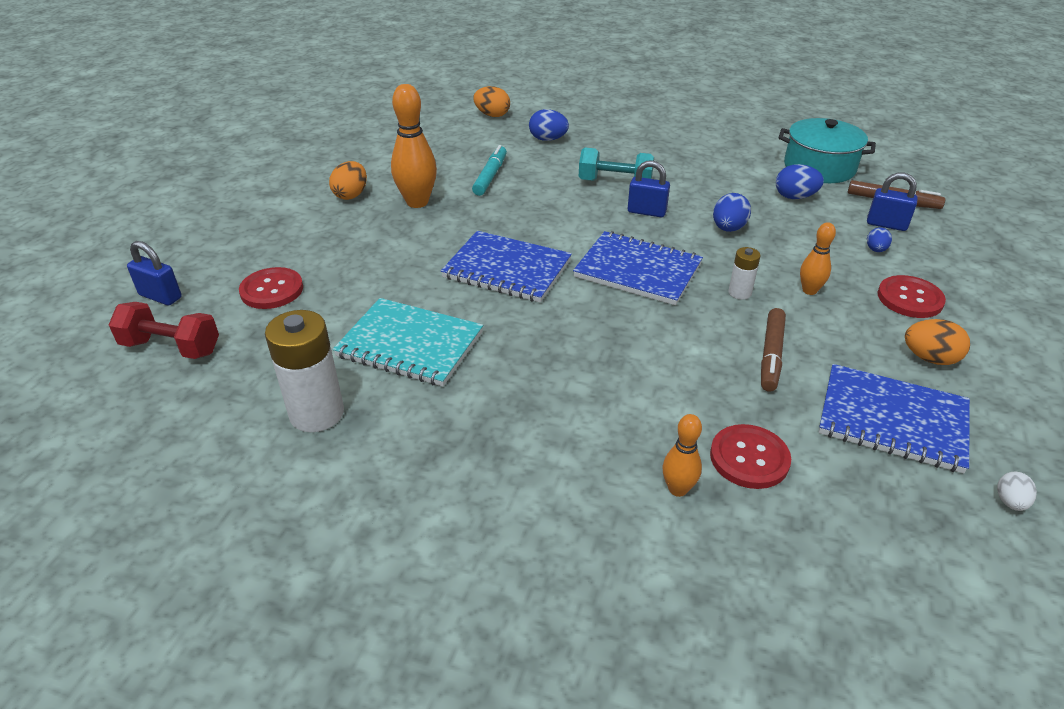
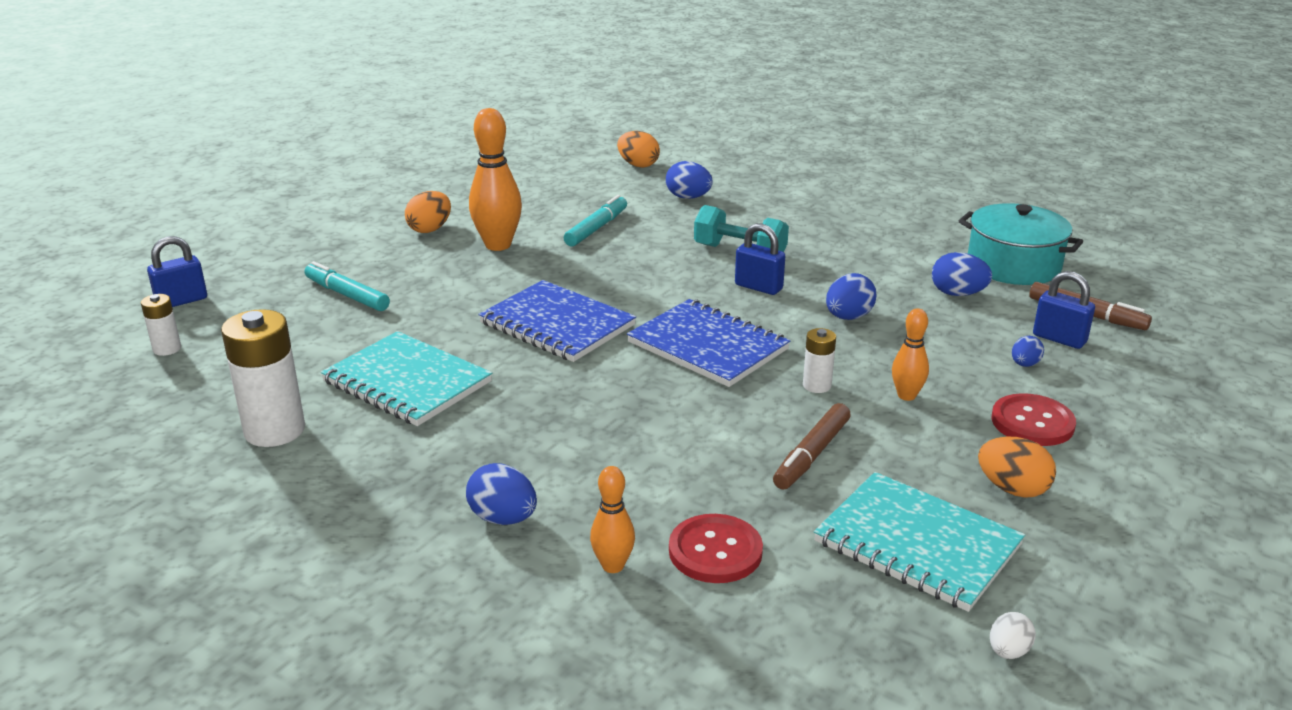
camera: 15 degrees right, 10 degrees down
(160, 296) = (182, 301): blue padlock -> blue padlock turned 75 degrees counterclockwise
(171, 347) = (167, 349): red dumbbell -> white battery
(272, 290) = (294, 310): red button -> none
(312, 268) = (347, 295): none -> turquoise marker
(563, 462) = (503, 518): none -> blue egg
(892, 420) = (917, 544): blue notebook -> turquoise notebook

